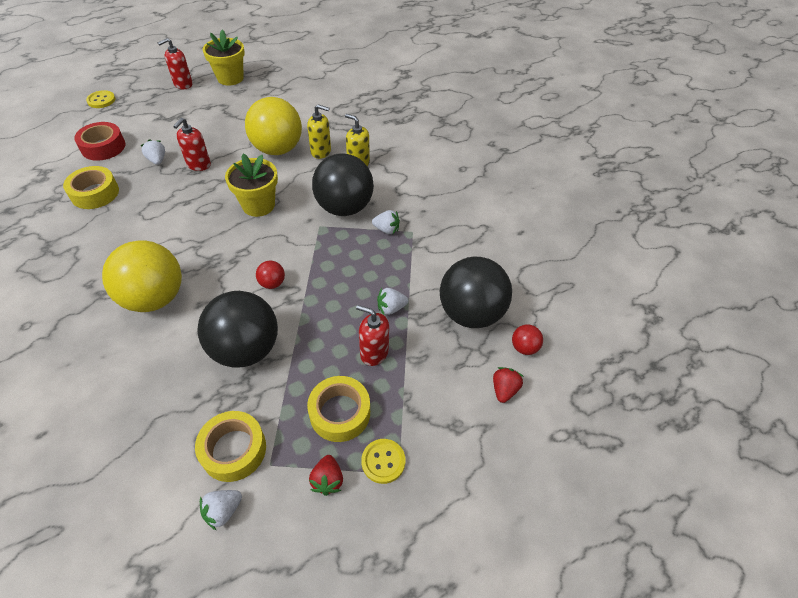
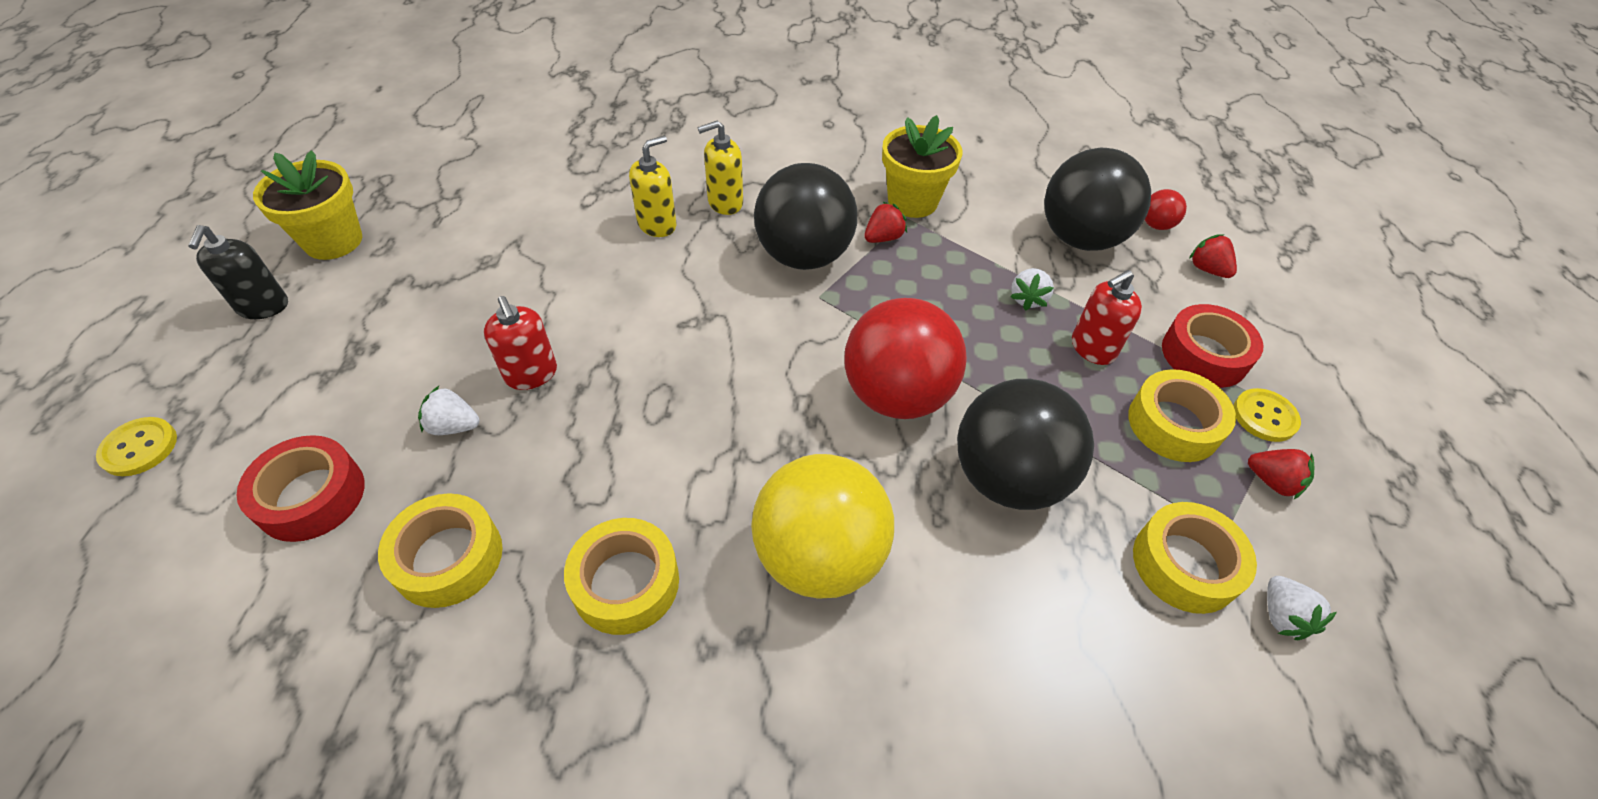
camera: 55 degrees left, 0 degrees up
(108, 245) = (626, 583): none -> yellow tape
(183, 84) = (263, 306): red soap dispenser -> black soap dispenser
(258, 205) = (711, 341): yellow flower pot -> yellow flower pot (912, 201)
(272, 283) = (896, 395): red ball -> red ball, size x2.39
(277, 149) = (599, 266): yellow ball -> none
(386, 229) = (883, 238): white strawberry -> red strawberry
(415, 412) = (1204, 355): none -> red tape

